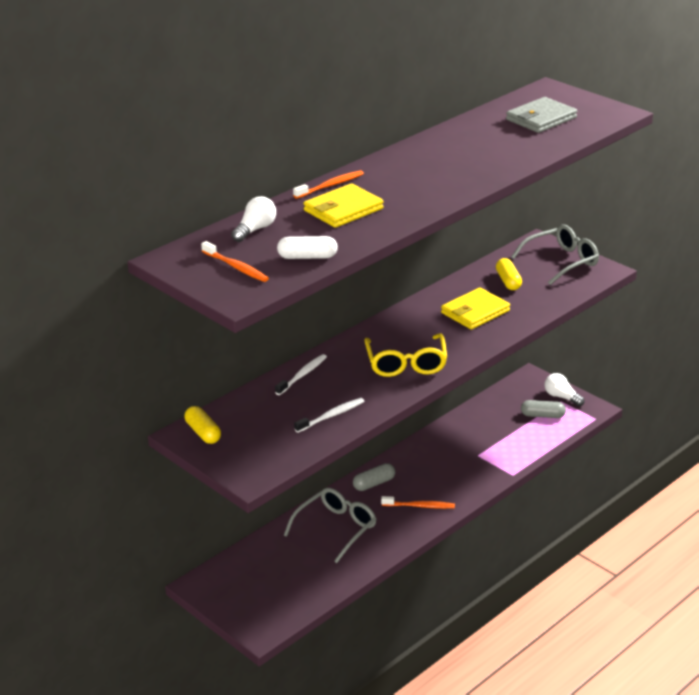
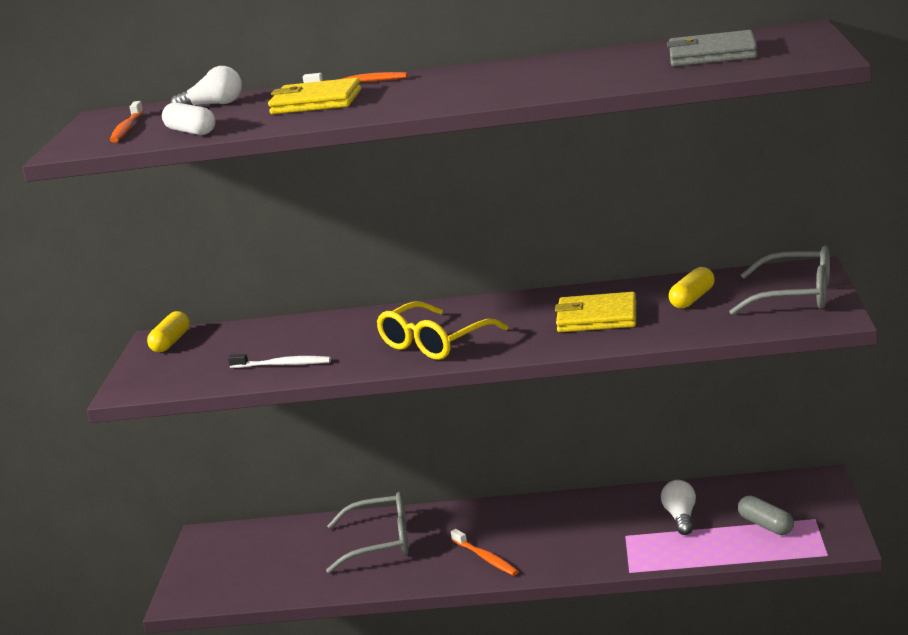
camera: 50 degrees right, 10 degrees down
(302, 375) = (332, 323): white toothbrush -> none
(374, 484) = (480, 517): grey capsule -> none
(561, 397) = (822, 515): white light bulb -> white light bulb (681, 517)

